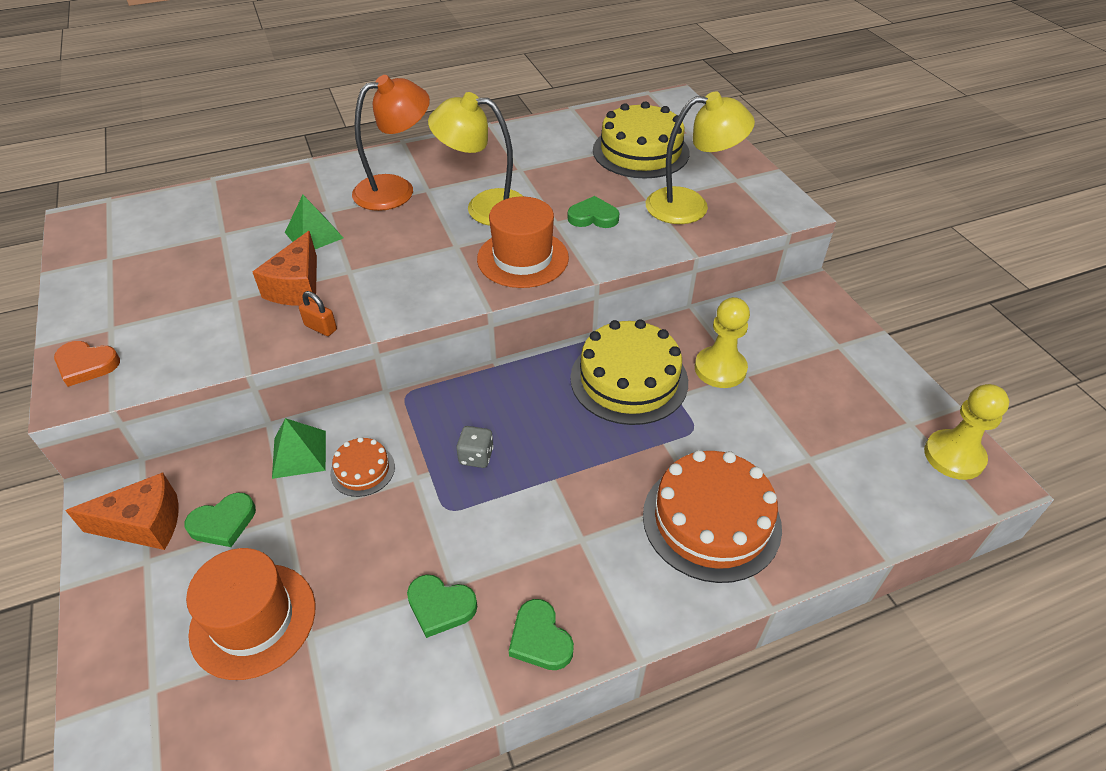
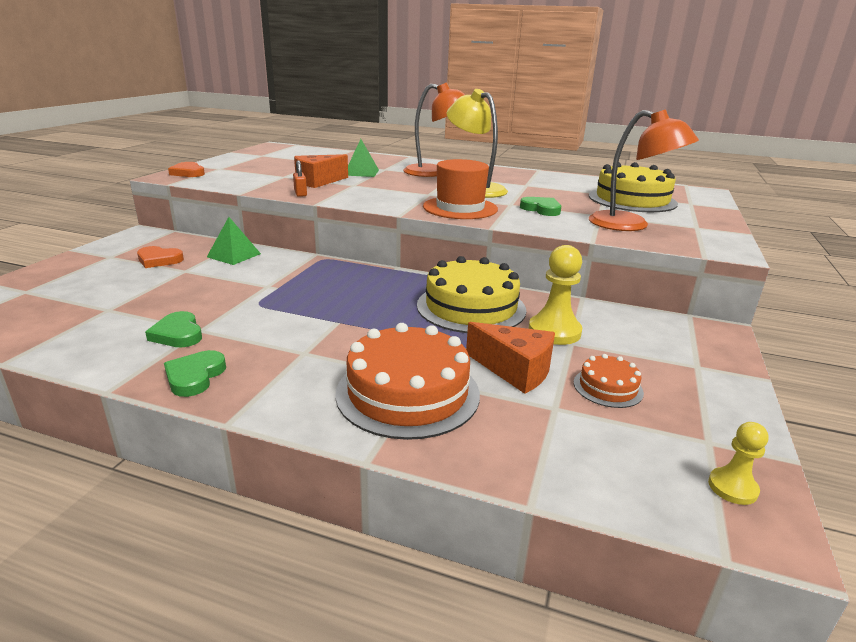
camera: 40 degrees right, 20 degrees down
(144, 524) = (133, 247): orange cheese -> orange cheese (515, 370)
(223, 523) = (159, 260): green heart -> orange heart
(253, 620) = (101, 292): orange hat -> none
(362, 470) = (249, 272): orange cake -> orange cake (608, 387)
(476, 456) = (313, 293): grey dice -> none
(690, 206) = (630, 225): yellow lamp -> orange lamp
(954, 456) = (732, 487): yellow pawn -> yellow pawn, size x0.58

